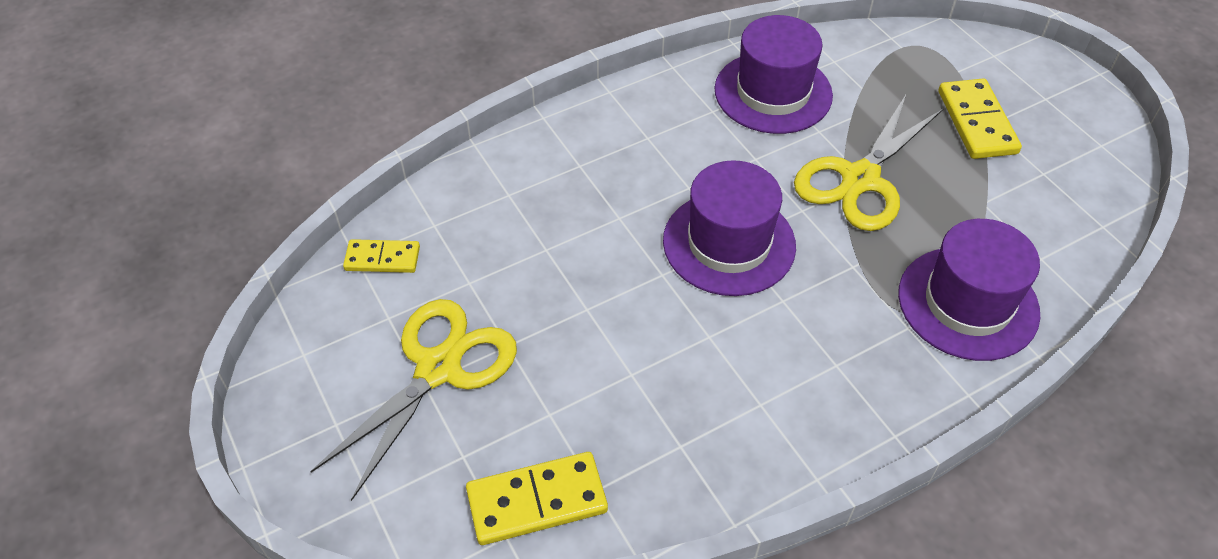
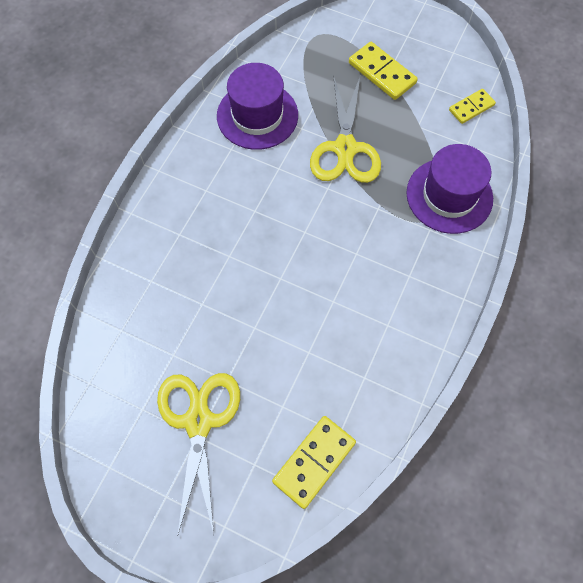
camera: 35 degrees left, 15 degrees up
(382, 258) = (107, 373): yellow domino -> yellow domino (471, 107)
(729, 243) = (303, 235): purple hat -> none

